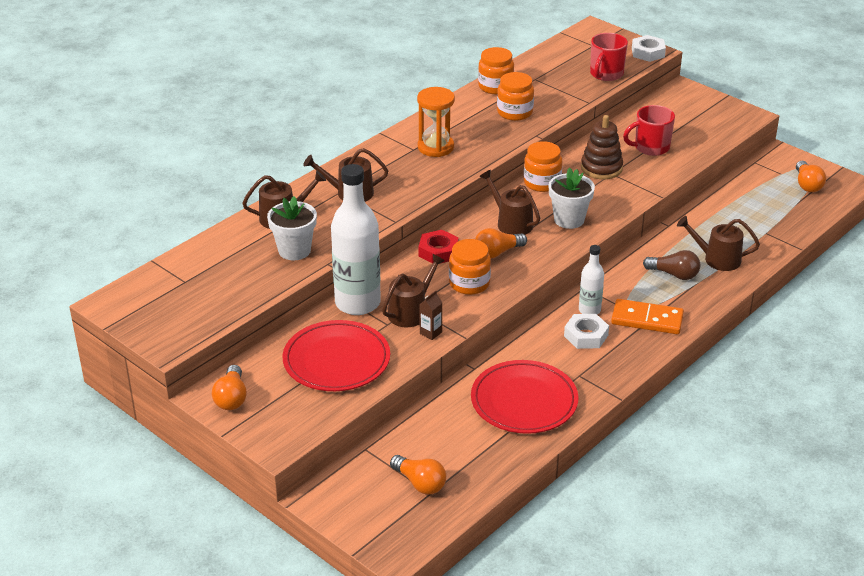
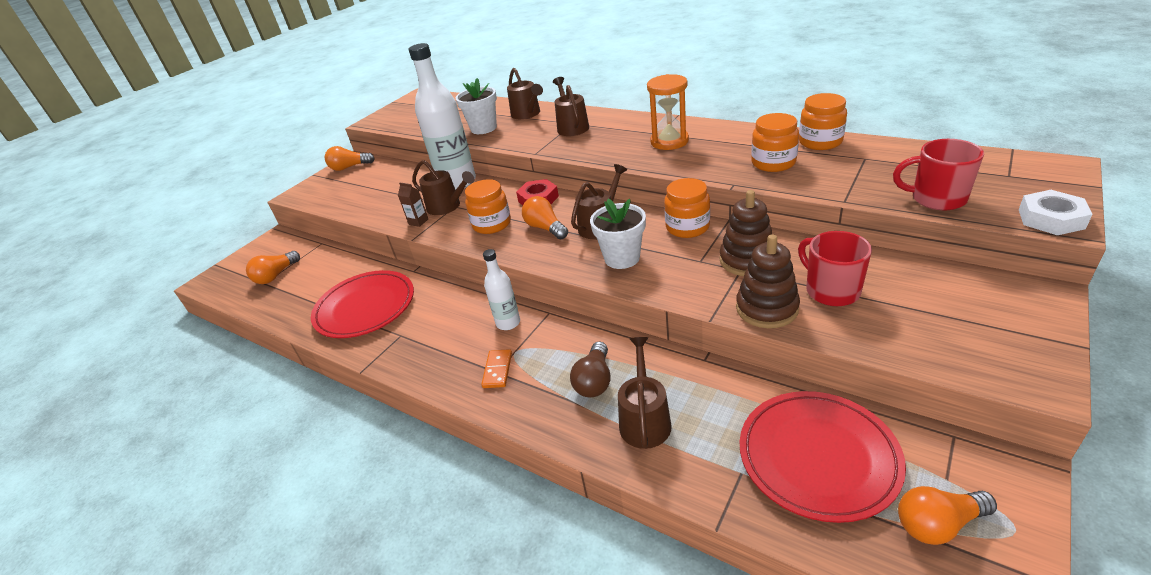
camera: 85 degrees right, 0 degrees up
(336, 360) = (385, 192): red plate -> red plate (818, 457)
(586, 335) = (464, 328): white nut -> none
(647, 320) = (497, 370): orange domino -> orange domino, size x0.57
(659, 174) = (767, 308): none -> brown stacking toy

